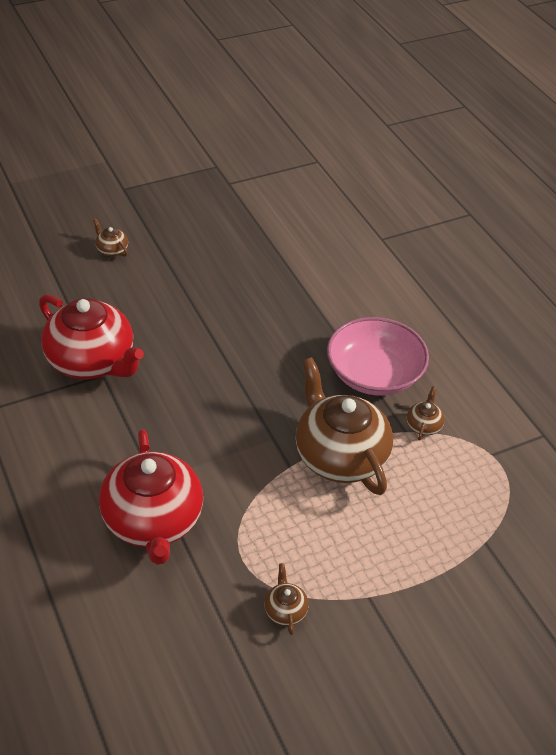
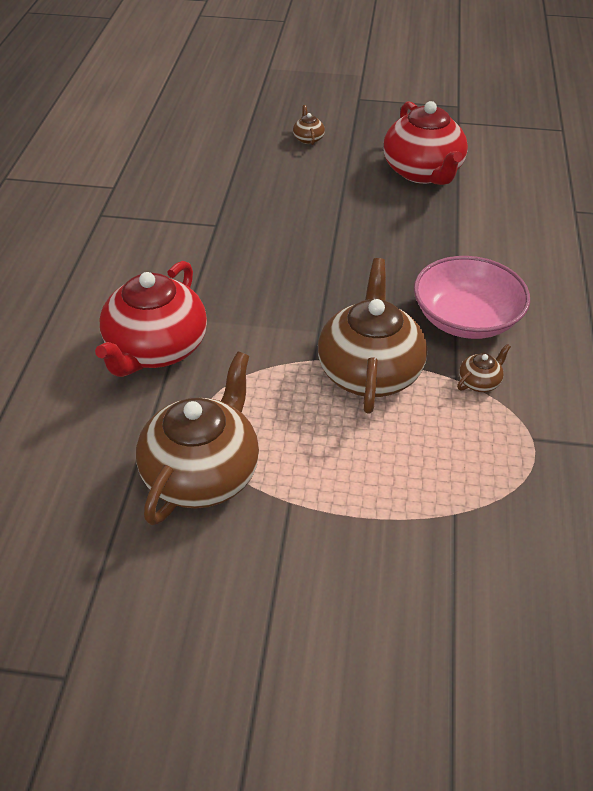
camera: 35 degrees right, 0 degrees up
(92, 361) = (217, 212): red teapot -> red teapot (423, 172)
(285, 610) = (202, 473): brown teapot -> brown teapot, size x2.47

